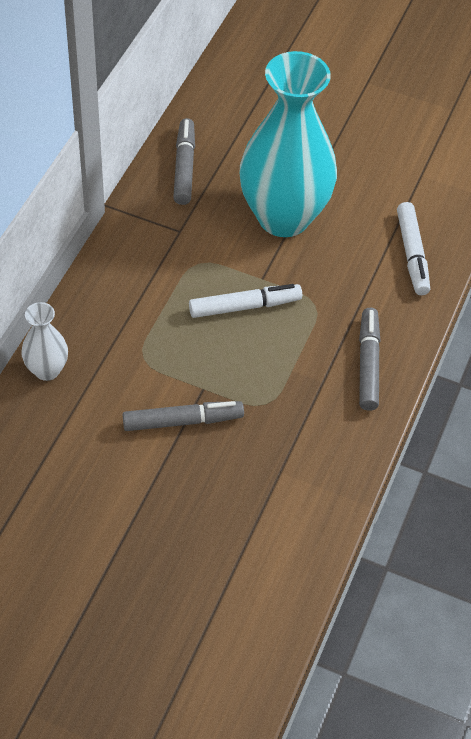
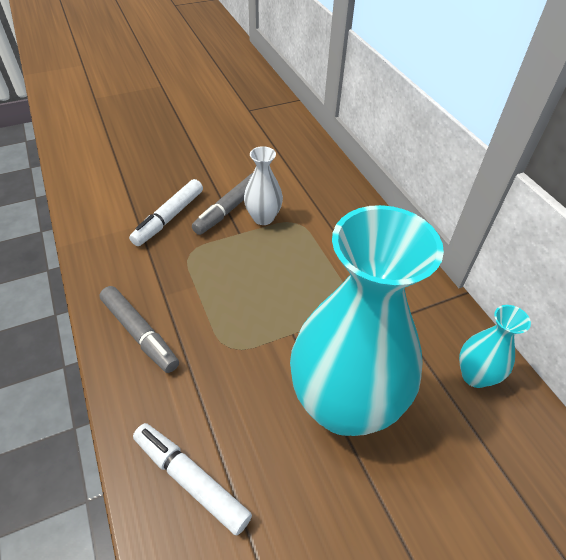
camera: 135 degrees right, 5 degrees down
(47, 370) = (335, 180): white vase -> white vase (263, 218)
(184, 167) = (475, 375): grey marker -> turquoise vase
(244, 306) = (278, 301): white marker -> white marker (169, 217)

